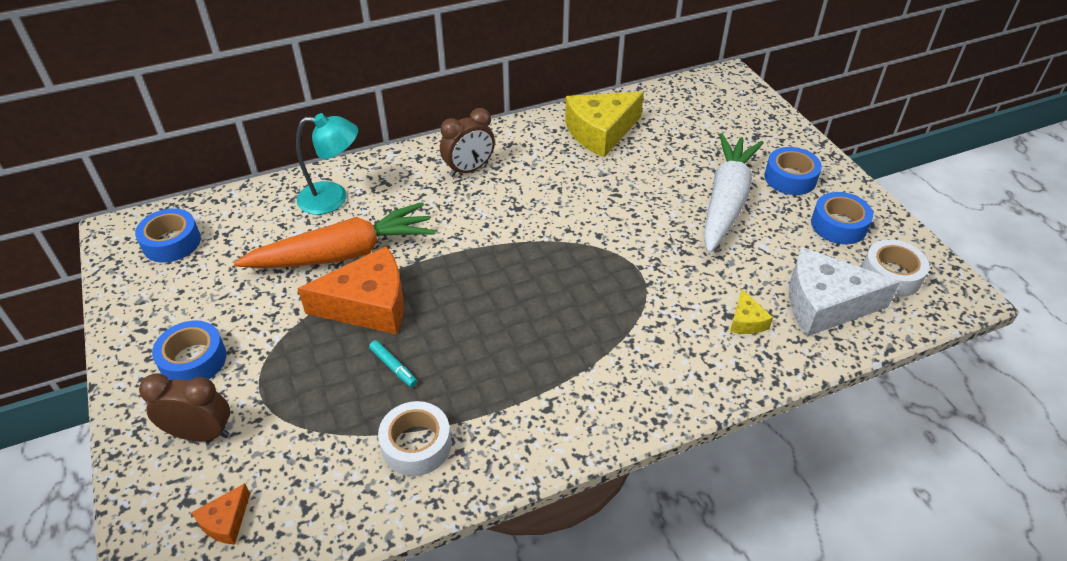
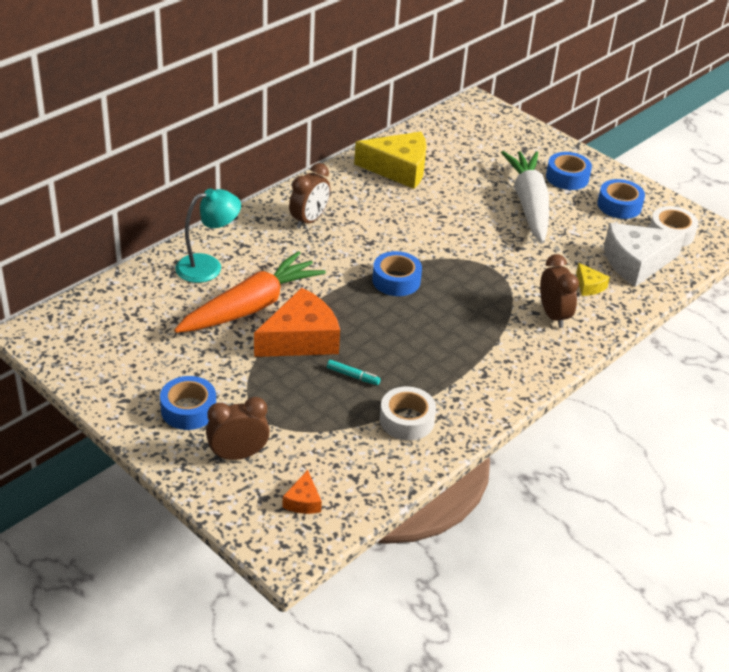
camera: 25 degrees left, 5 degrees down
(172, 242) = (91, 331): blue tape -> blue tape (396, 280)
(600, 132) = (399, 169): yellow cheese -> yellow cheese turned 120 degrees counterclockwise
(679, 350) = (553, 315): none -> brown clock

